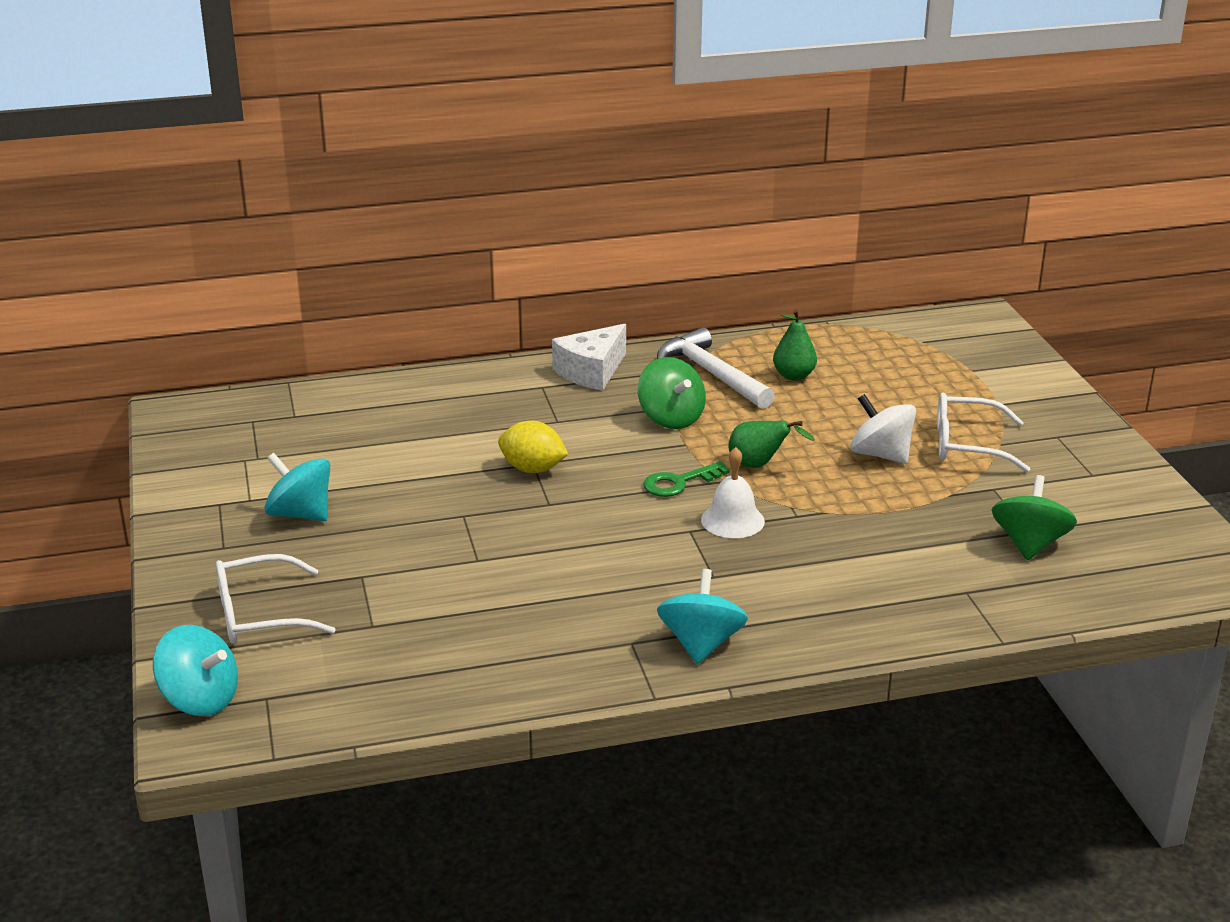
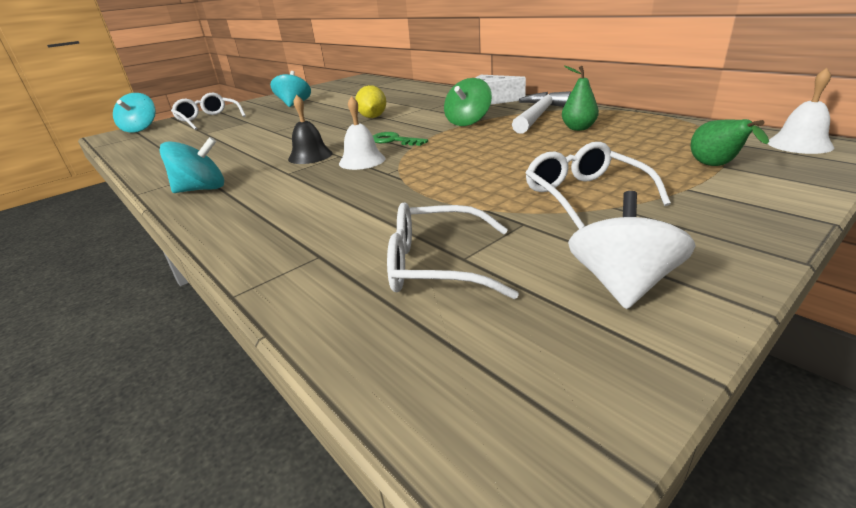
camera: 65 degrees right, 0 degrees up
(662, 550) = (310, 156): none -> black bell
(759, 465) = (441, 149): green pear -> green pear (716, 166)
(880, 455) = (512, 173): white spinning top -> white spinning top (622, 284)
(964, 323) = (799, 144): none -> white bell
(1029, 544) = (437, 265): green spinning top -> white glasses

